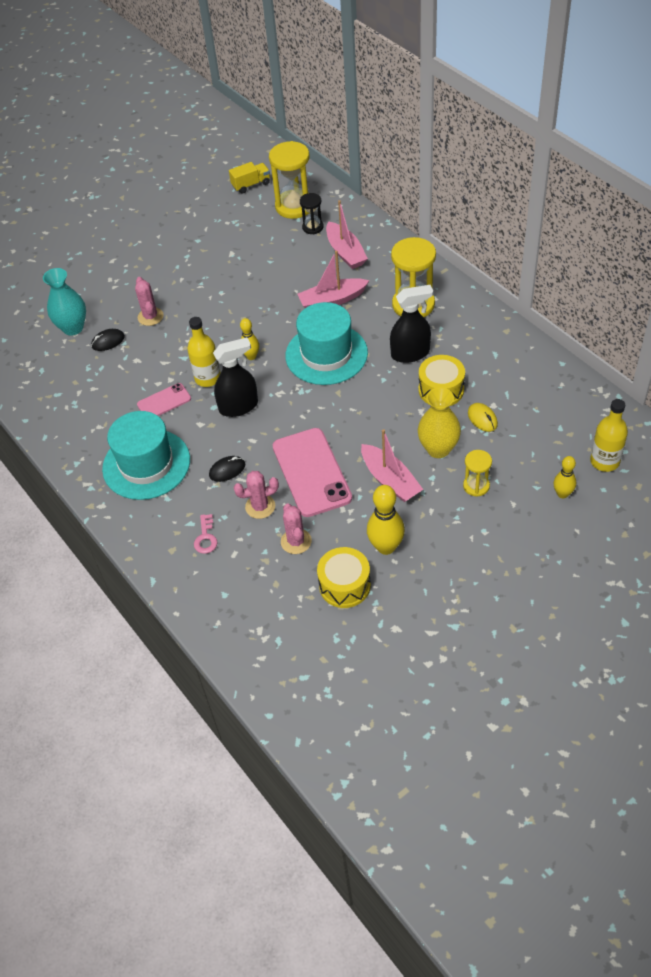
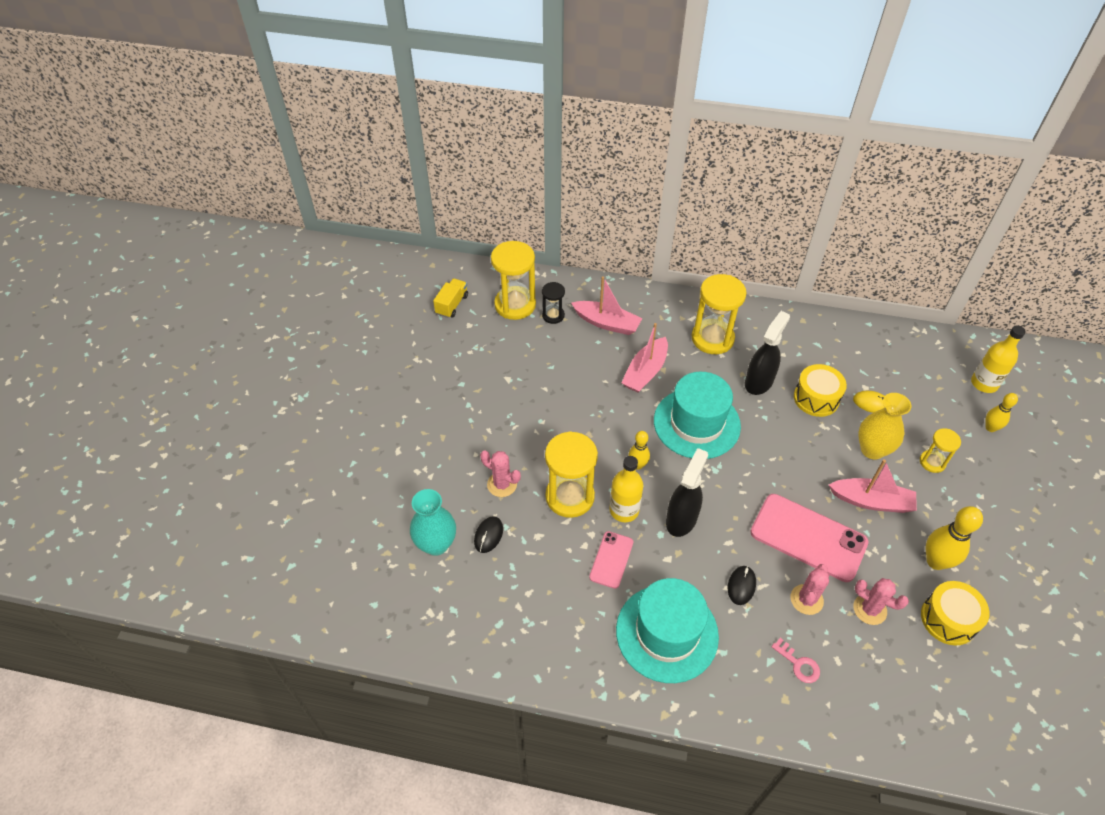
camera: 45 degrees left, 0 degrees up
(183, 349) = (570, 496): none -> yellow hourglass

